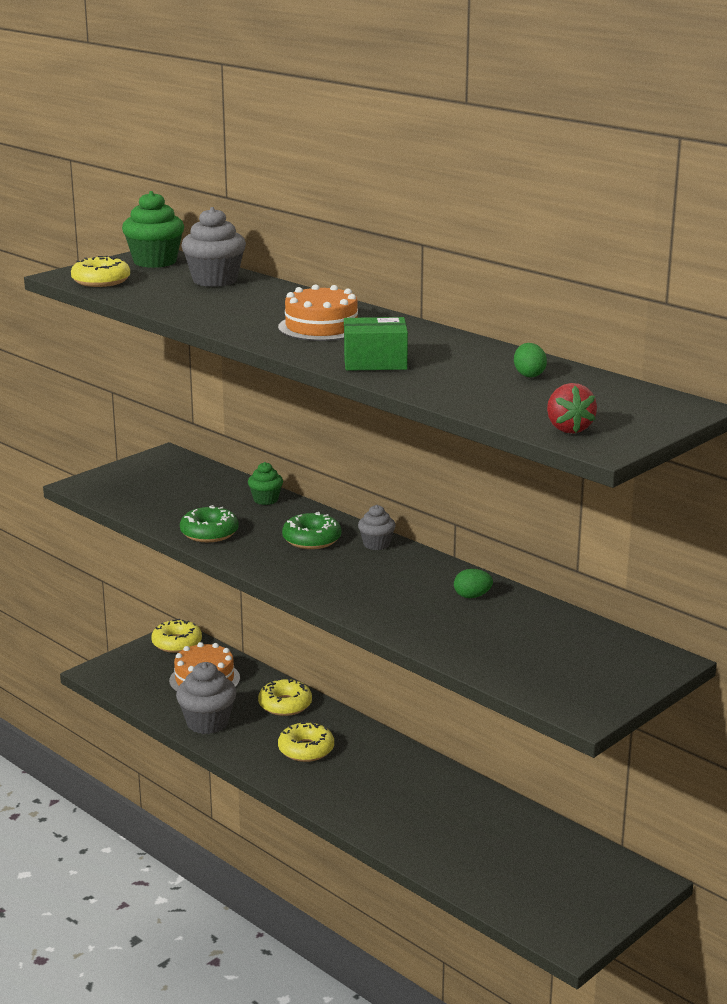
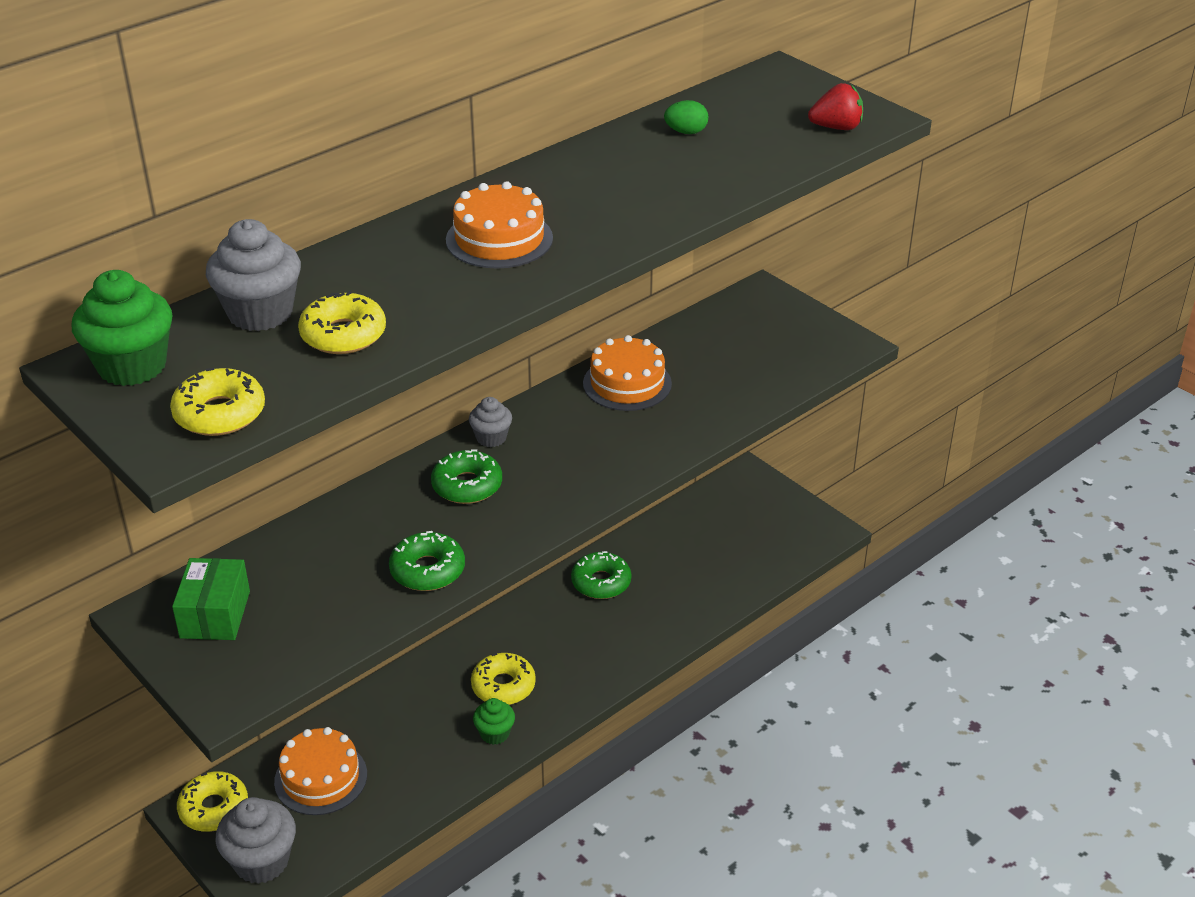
camera: 85 degrees left, 15 degrees up
(207, 723) = (427, 774): grey cupcake -> grey cupcake (261, 861)
(265, 500) = (338, 520): green cupcake -> green cupcake (495, 733)
(285, 705) = (402, 701): yellow donut -> yellow donut (343, 335)
(375, 362) = (635, 211): green box -> green box (215, 614)
(447, 792) = (601, 582): none -> green donut
(472, 596) = (627, 383): green egg -> orange cake

